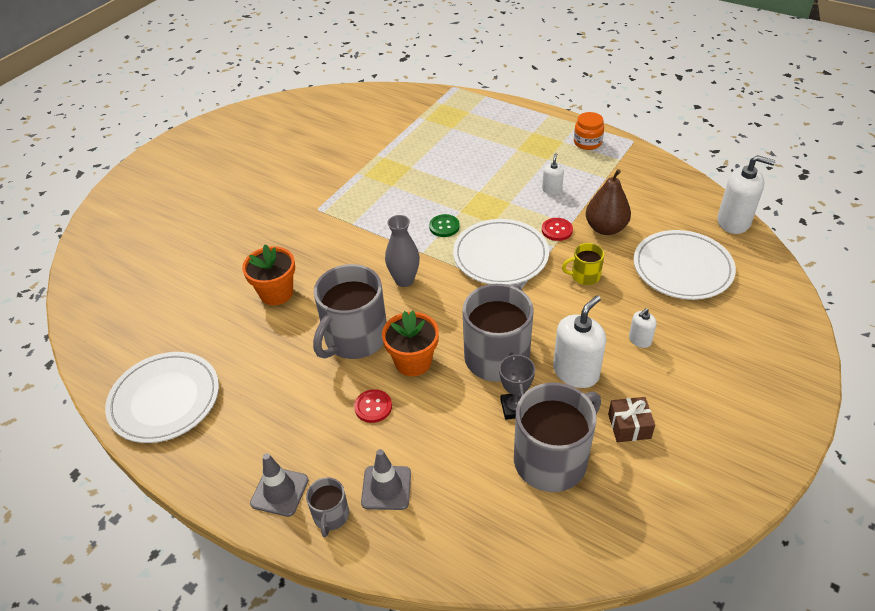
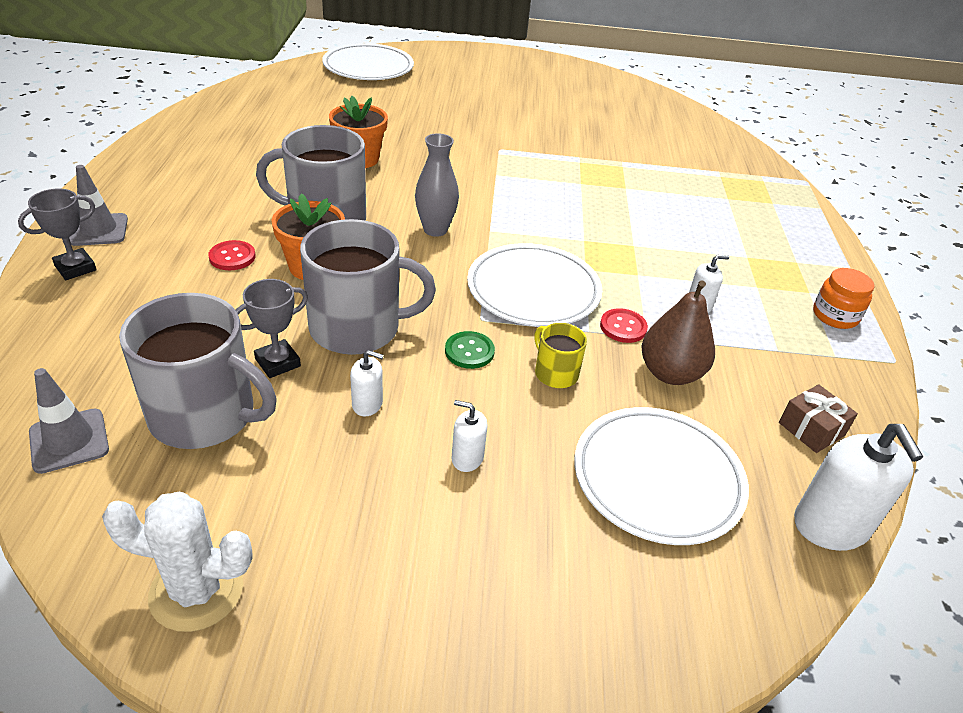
camera: 55 degrees right, 5 degrees down
(165, 399) = (190, 142): white plate -> white plate (368, 67)
(331, 515) = (75, 268): grey mug -> grey trophy
(386, 488) = (121, 294): grey traffic cone -> grey traffic cone (69, 441)
(444, 226) = (546, 235): green button -> green button (469, 351)
(576, 372) = (367, 404): white soap dispenser -> white soap dispenser, size x0.52
(629, 426) = (293, 481): brown gift -> brown gift (811, 429)
(699, 491) = (196, 591): none -> white cactus

